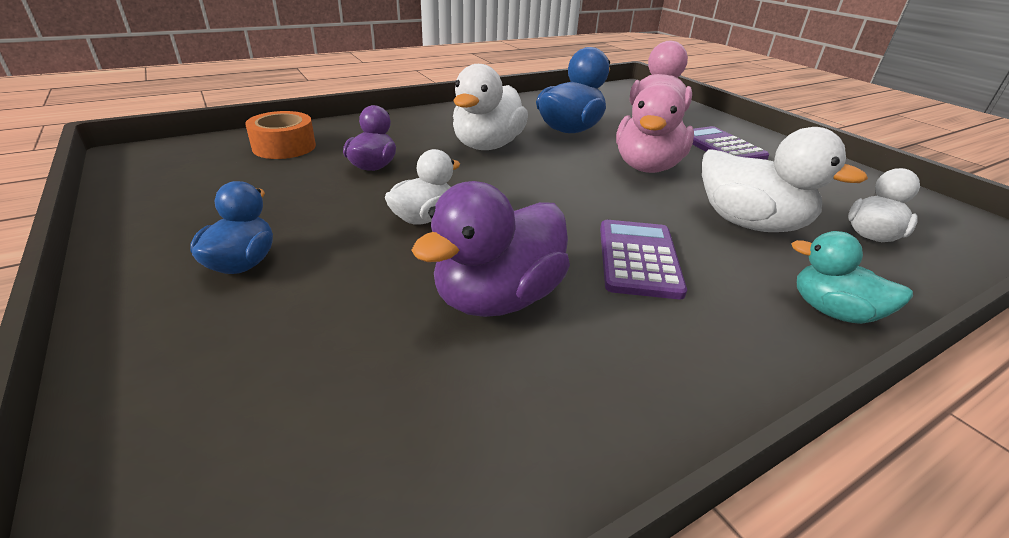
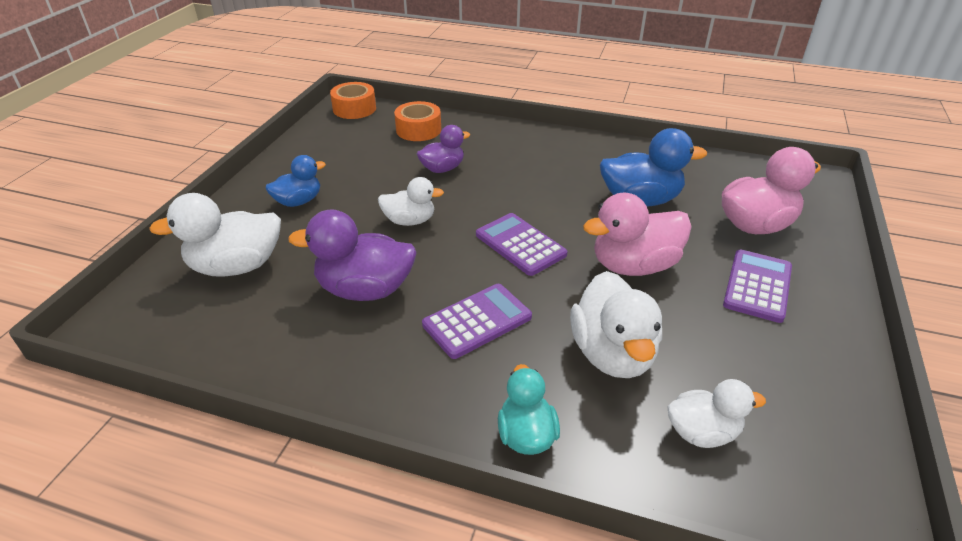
camera: 50 degrees right, 5 degrees up
(158, 153) = (354, 109): none -> orange tape
(487, 146) = (543, 185): white duck -> white duck (236, 266)
(553, 190) = (520, 245): none -> purple calculator

